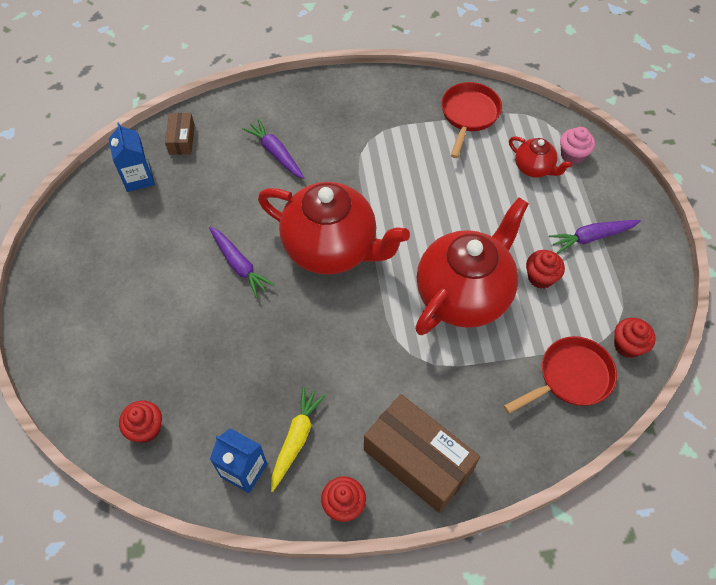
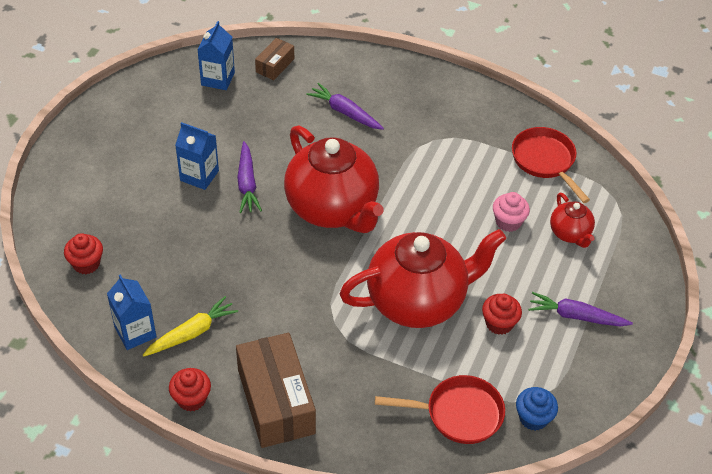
camera: 30 degrees right, 10 degrees down
(190, 281) = (199, 176): none -> blue carton
(276, 153) = (345, 112): purple carrot -> purple carrot turned 45 degrees counterclockwise
(469, 115) = (545, 161): red pan -> red pan turned 75 degrees counterclockwise
(572, 155) = (617, 240): pink cupcake -> pink cupcake (508, 222)
(627, 345) = (533, 418): red cupcake -> blue cupcake

